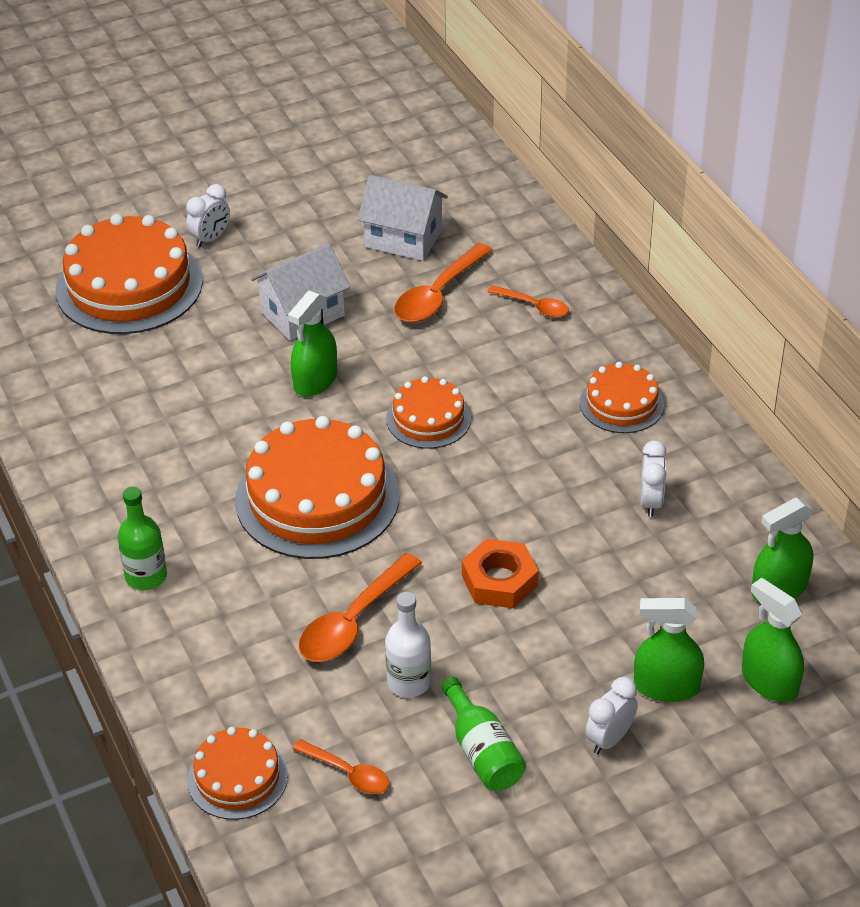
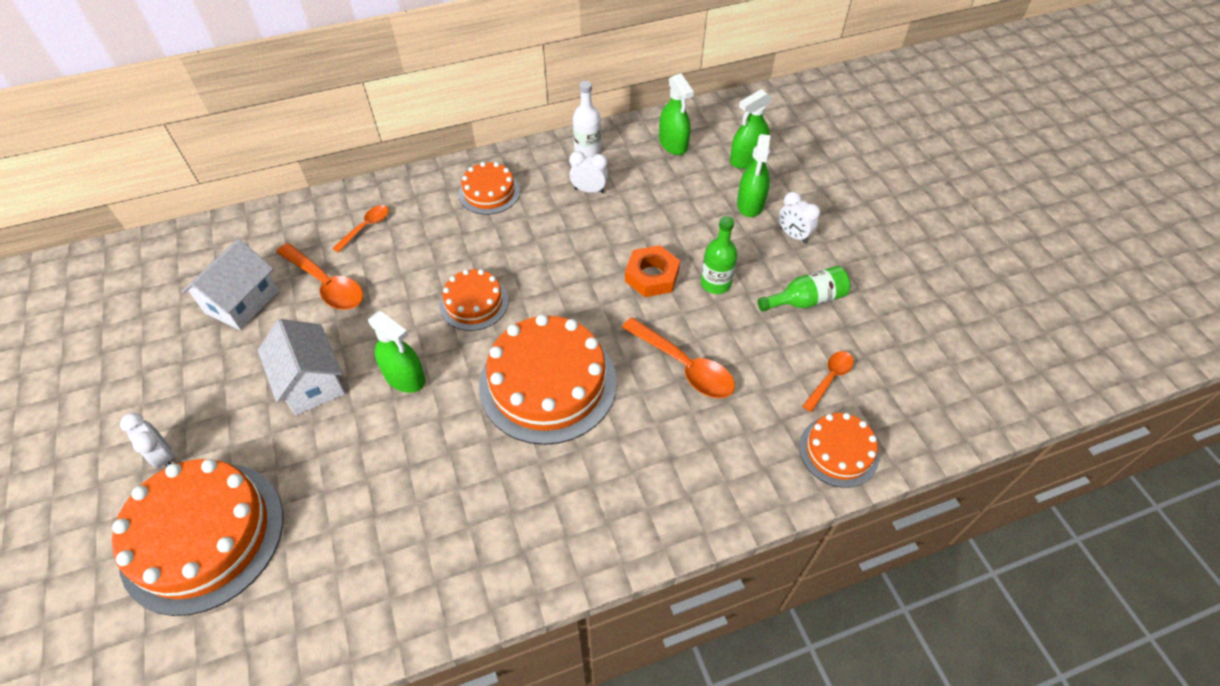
camera: 85 degrees left, 10 degrees up
(146, 576) = (621, 518): green bottle -> green bottle (715, 283)
(409, 682) = (745, 336): white bottle -> white bottle (587, 149)

